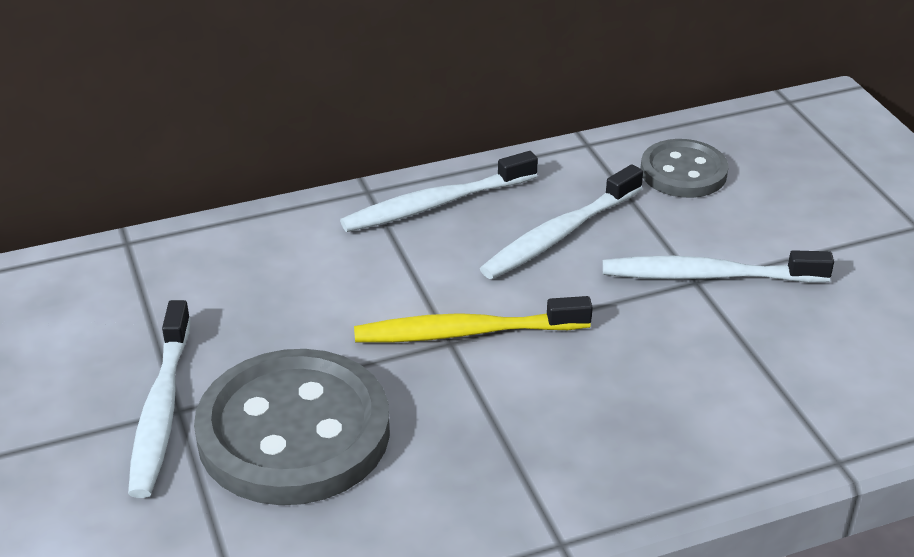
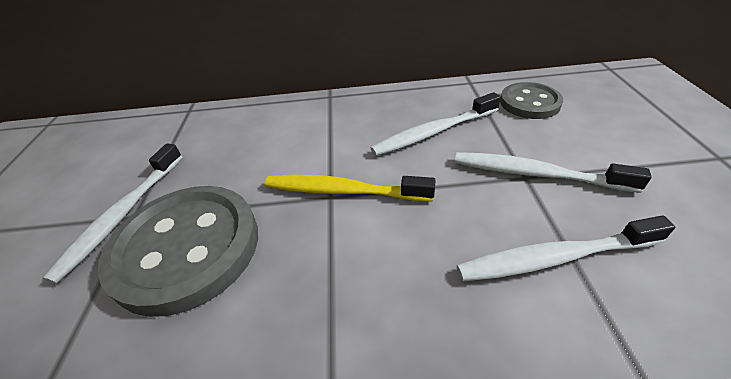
camera: 20 degrees right, 5 degrees up
(436, 204) = (364, 107): white toothbrush -> white toothbrush (554, 258)

